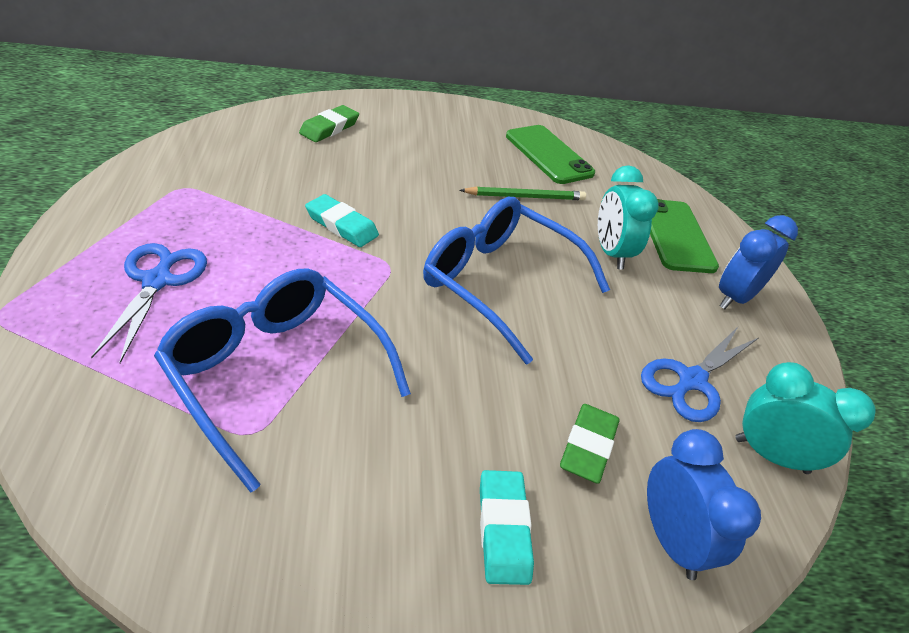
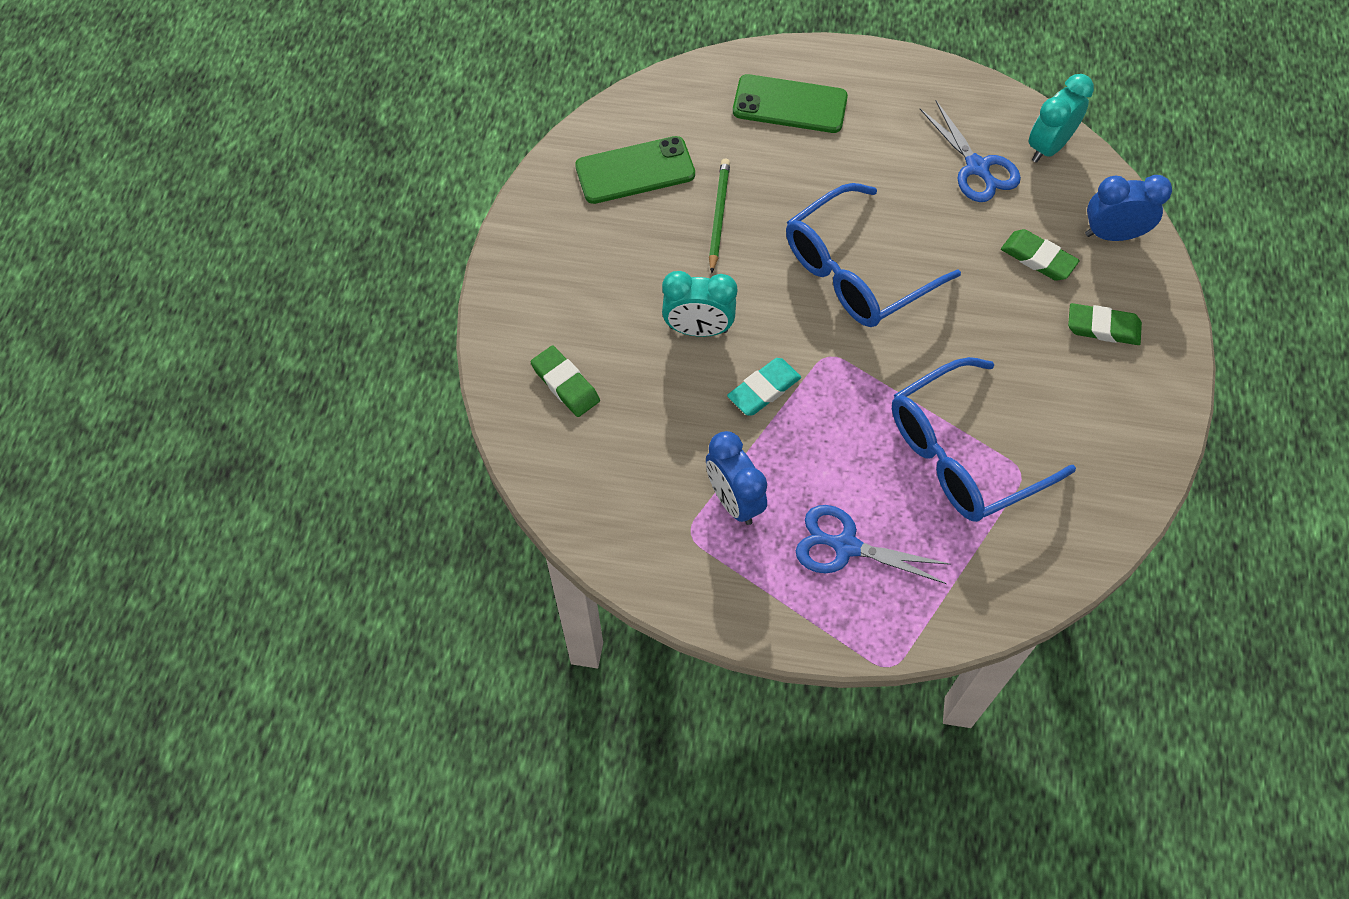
camera: 70 degrees left, 20 degrees up
(503, 529) = (1103, 327): turquoise eraser -> green eraser
(611, 253) = (815, 168): turquoise clock -> turquoise clock (698, 329)
(735, 298) = (881, 94): blue clock -> blue clock (734, 500)

